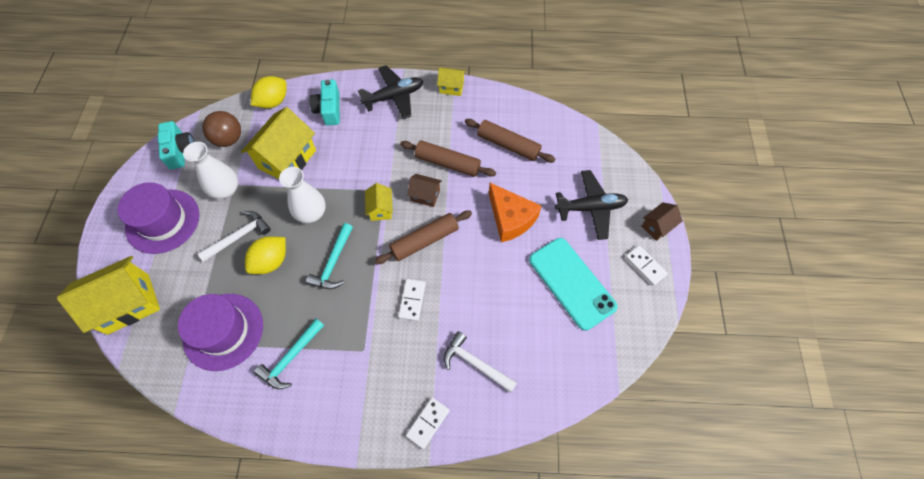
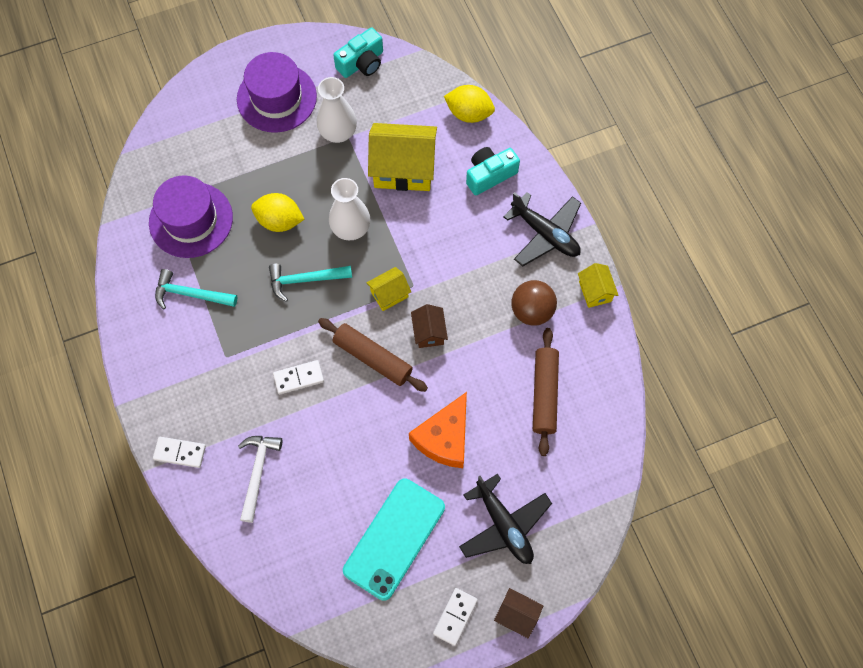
camera: 65 degrees right, 5 degrees up
(128, 303) = (182, 123): yellow house -> none
(229, 139) = (399, 99): brown ball -> brown ball (532, 311)
(239, 236) = (292, 175): white hammer -> none
(447, 163) = (483, 336): brown rolling pin -> none

